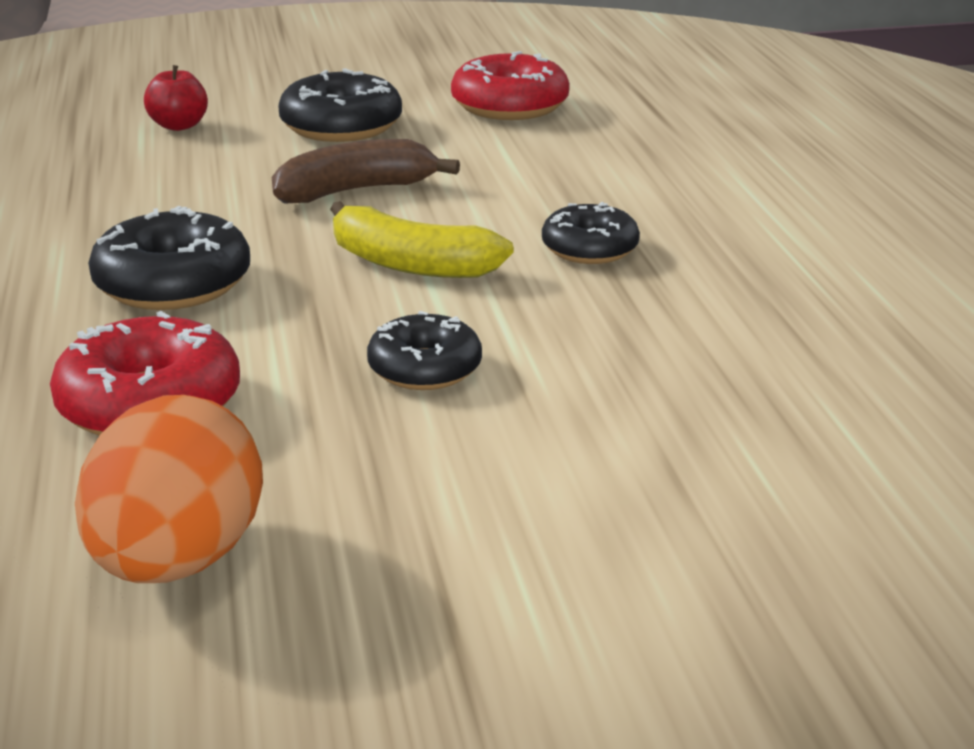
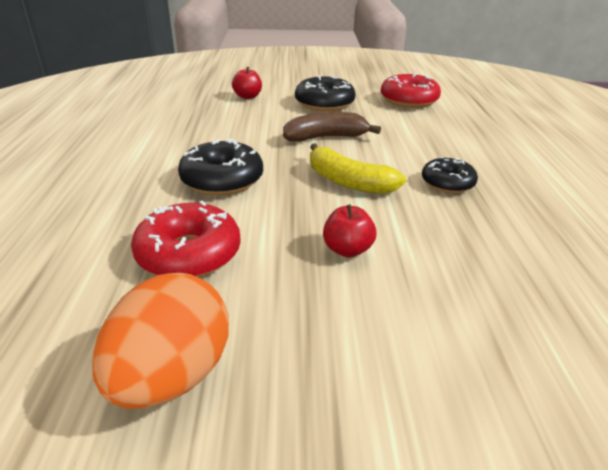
camera: 10 degrees right, 5 degrees up
(425, 368) = (347, 250): black donut -> red apple

